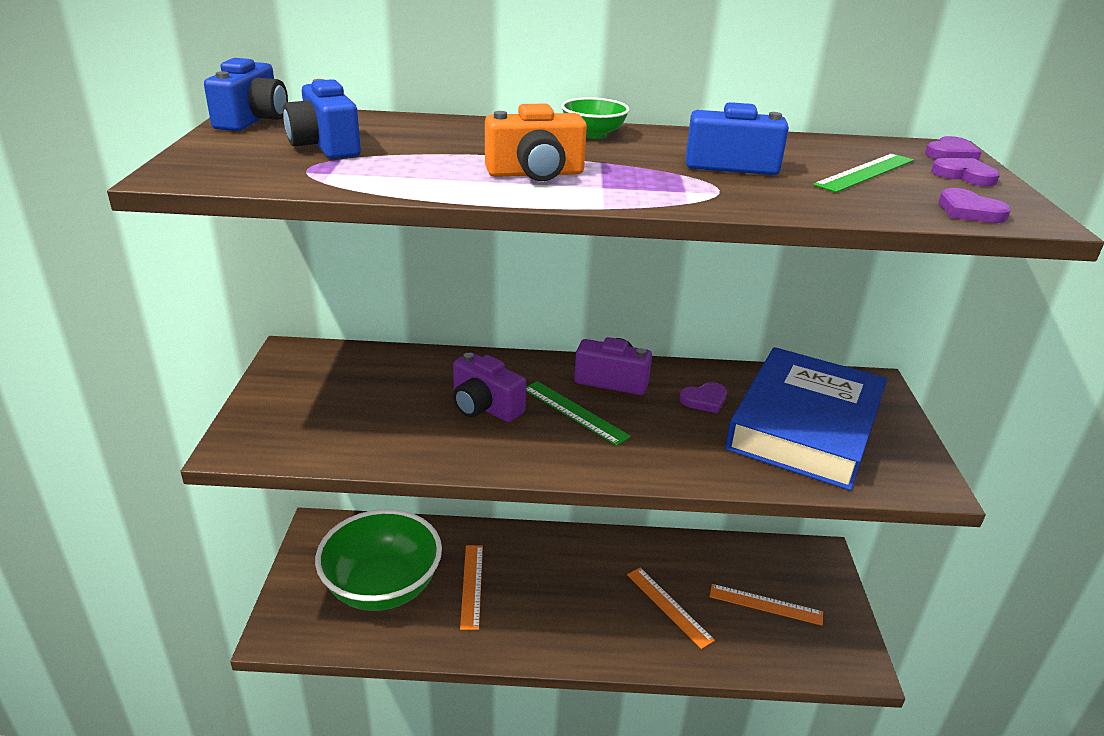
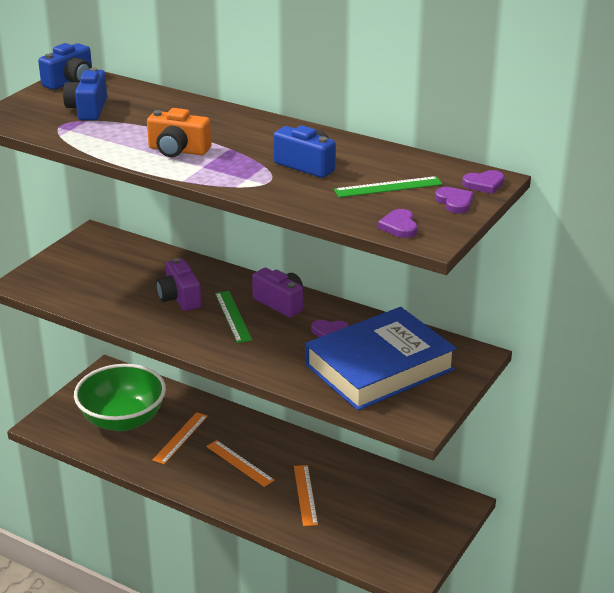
camera: 30 degrees right, 0 degrees up
(593, 134) = (258, 125): green bowl -> none
(765, 605) = (379, 518): orange ruler -> orange ruler (239, 463)

